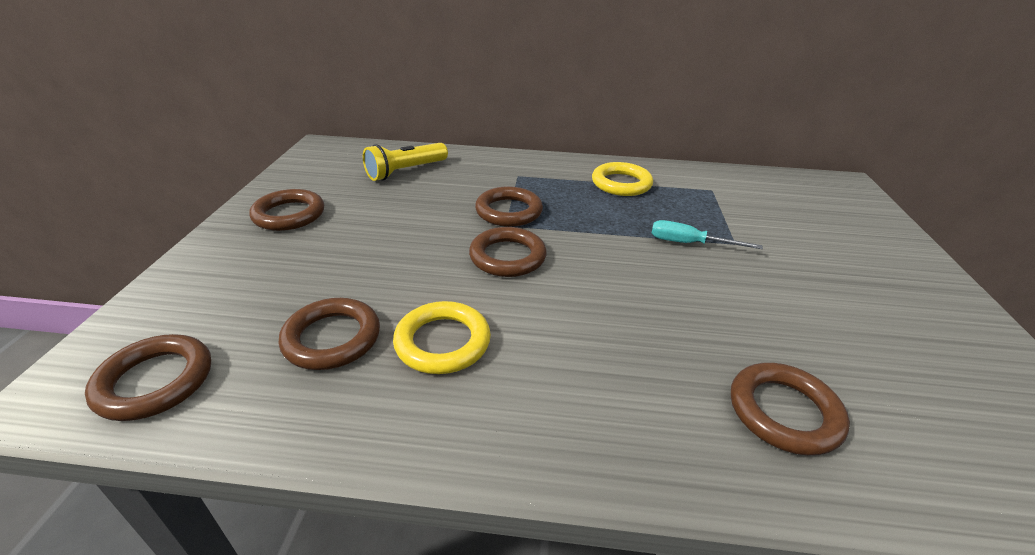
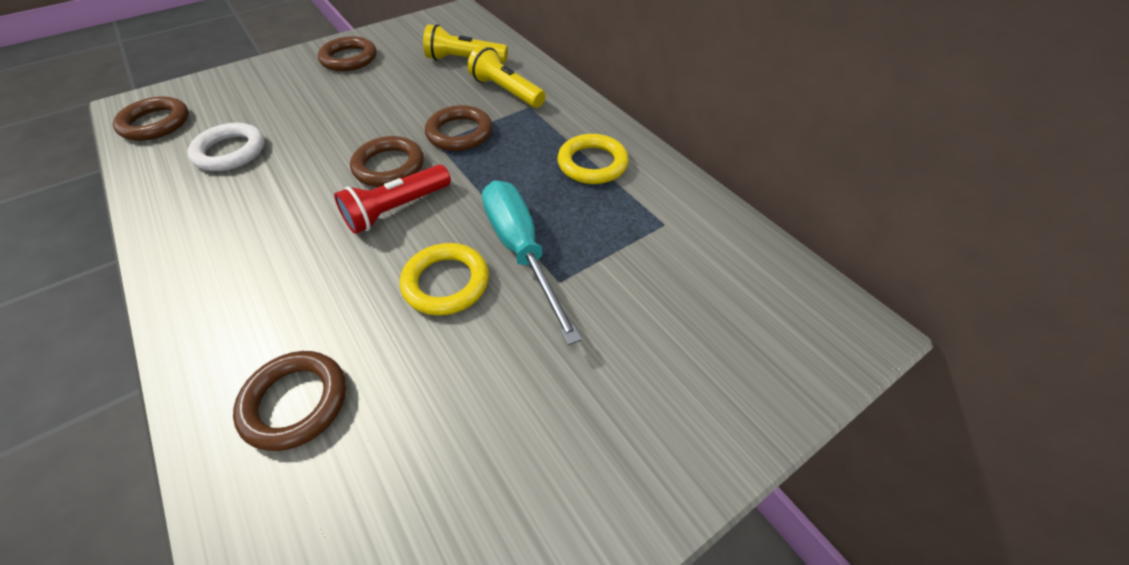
camera: 50 degrees right, 15 degrees up
(332, 338) = (230, 152): brown ring -> white ring
(442, 342) = (258, 193): yellow ring -> yellow ring (446, 283)
(483, 174) = (506, 91): none -> yellow flashlight
(575, 274) = (397, 209): none -> red flashlight
(689, 243) = (521, 251): turquoise screwdriver -> turquoise screwdriver, size x1.73

